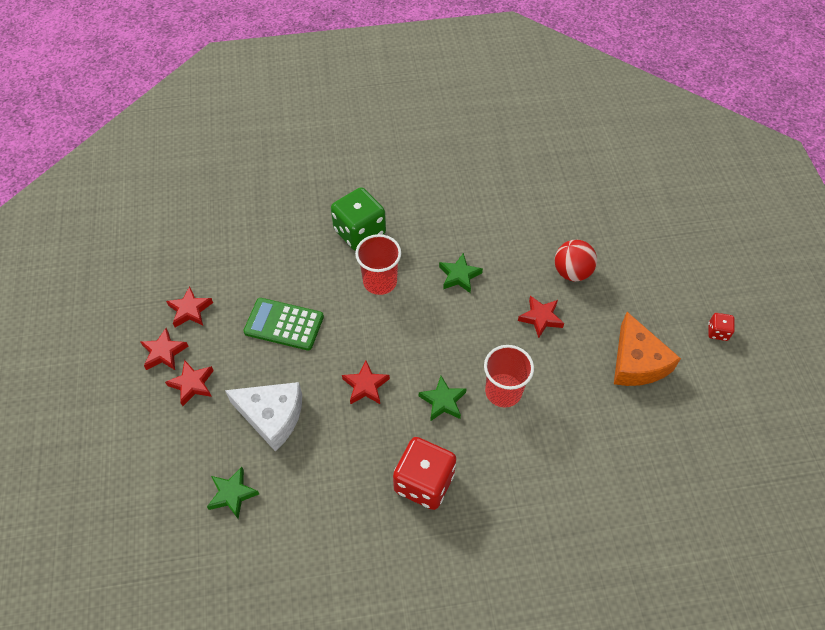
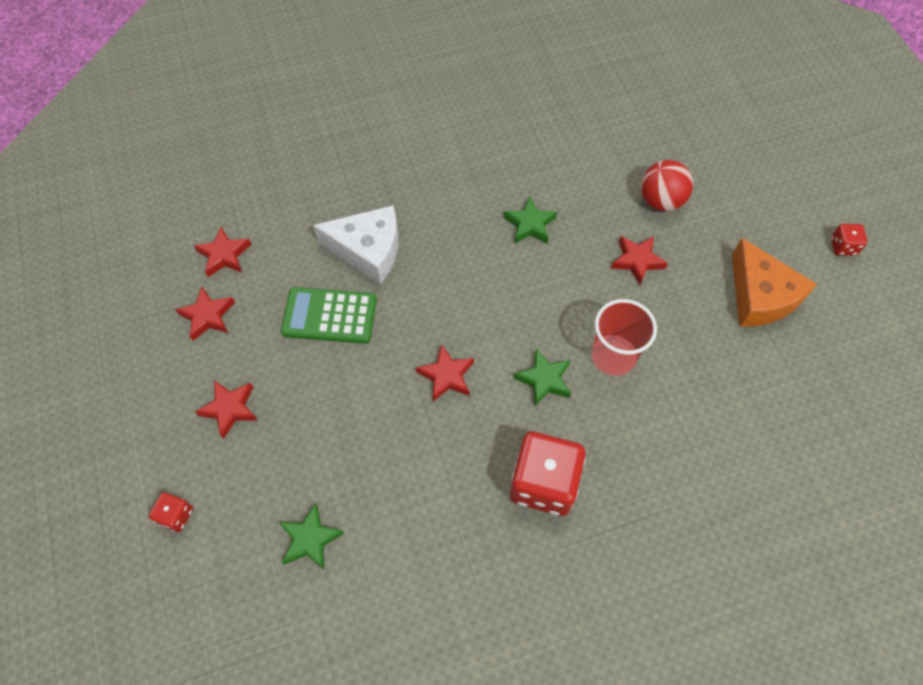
camera: 10 degrees left, 5 degrees up
(135, 459) = (176, 516): none -> red dice
(164, 352) = (185, 374): red star -> red star (224, 255)
(272, 416) = (339, 433): white cheese -> white cheese (368, 250)
(359, 232) = (398, 189): green dice -> none
(380, 281) = (436, 245): red cup -> none

